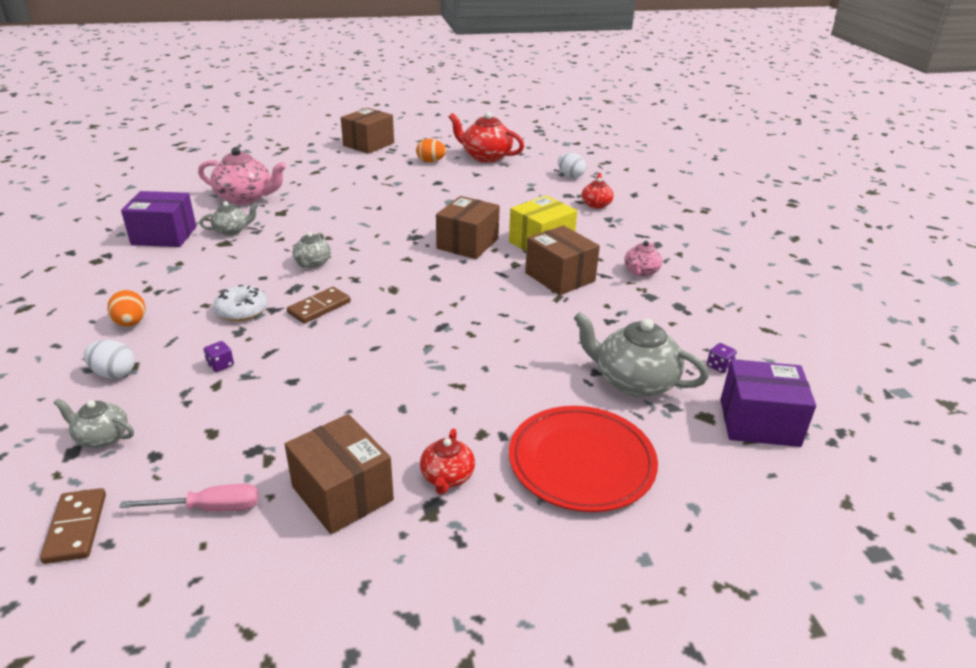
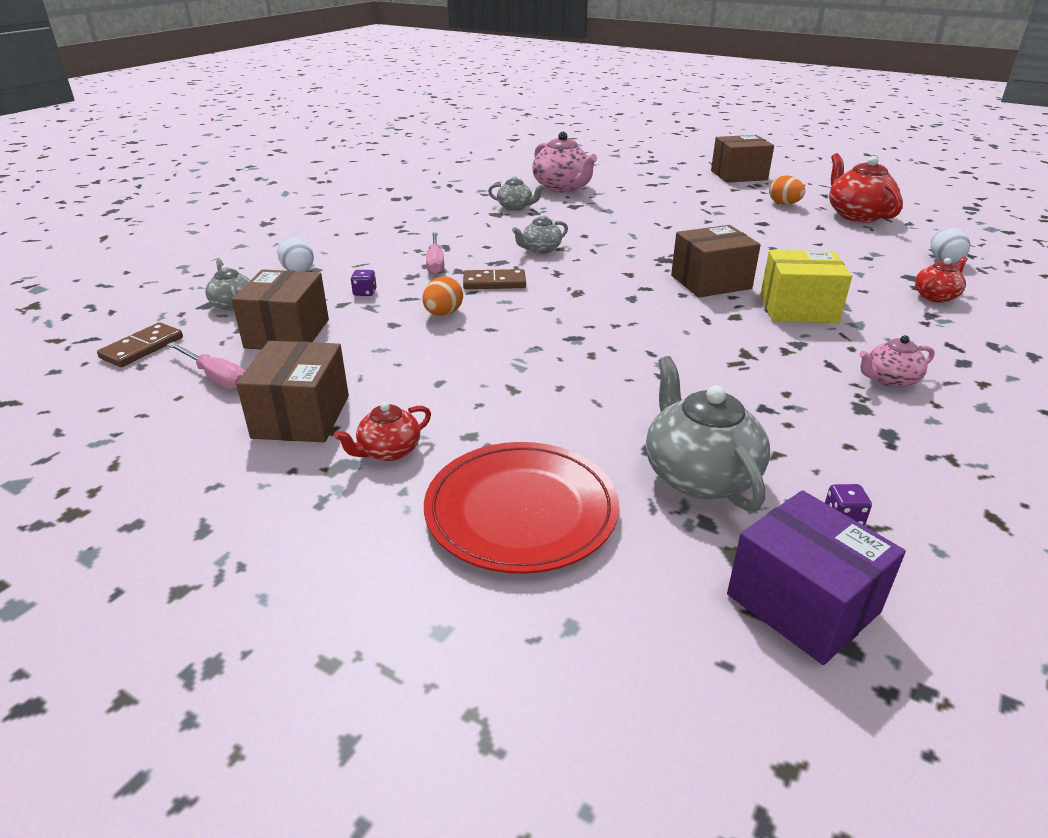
camera: 45 degrees right, 0 degrees up
(131, 323) = (355, 244): orange egg -> orange egg (443, 314)
(164, 236) = (462, 196): purple box -> none
(242, 311) = (435, 263): white donut -> pink screwdriver
(560, 277) = (770, 346): brown box -> brown box (287, 333)

